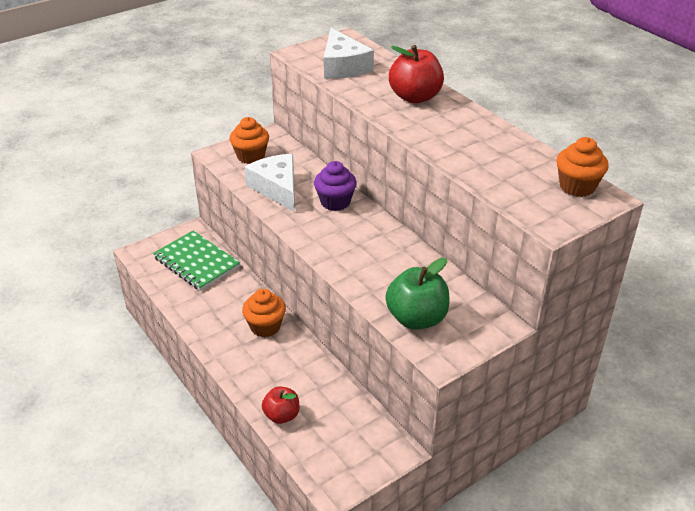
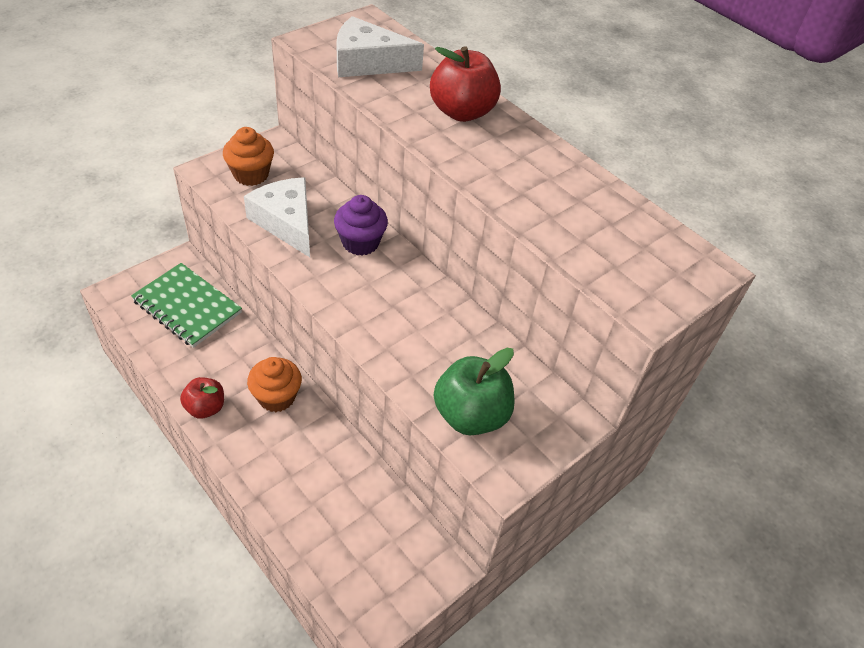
camera: 10 degrees left, 10 degrees up
(281, 415) = (302, 524): red apple -> red apple (205, 408)
(343, 66) = (368, 62): white cheese -> white cheese turned 120 degrees clockwise
(577, 186) = (673, 251): orange cupcake -> none

